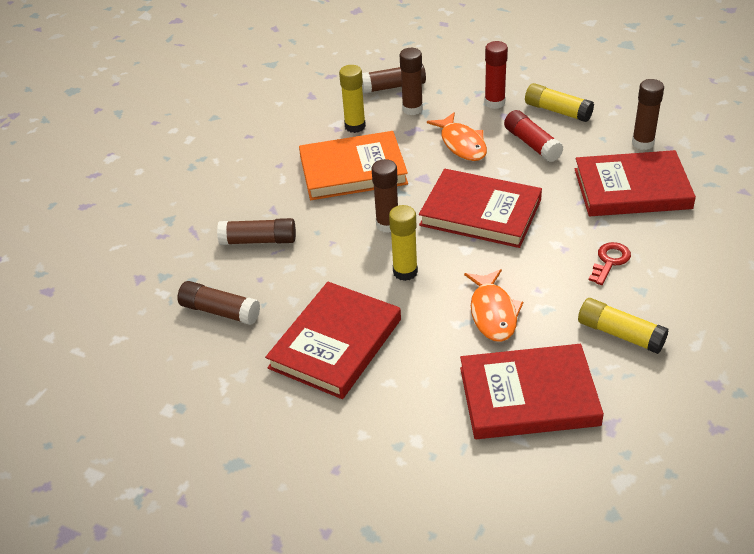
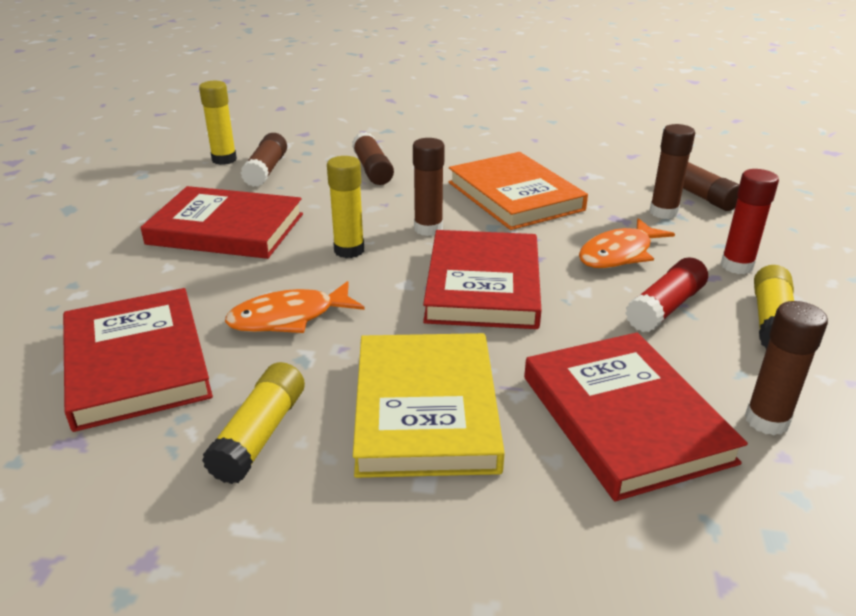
camera: 70 degrees right, 10 degrees down
(355, 126) = (596, 185): yellow glue stick -> yellow glue stick (224, 159)
(609, 261) = (425, 409): red key -> yellow book

